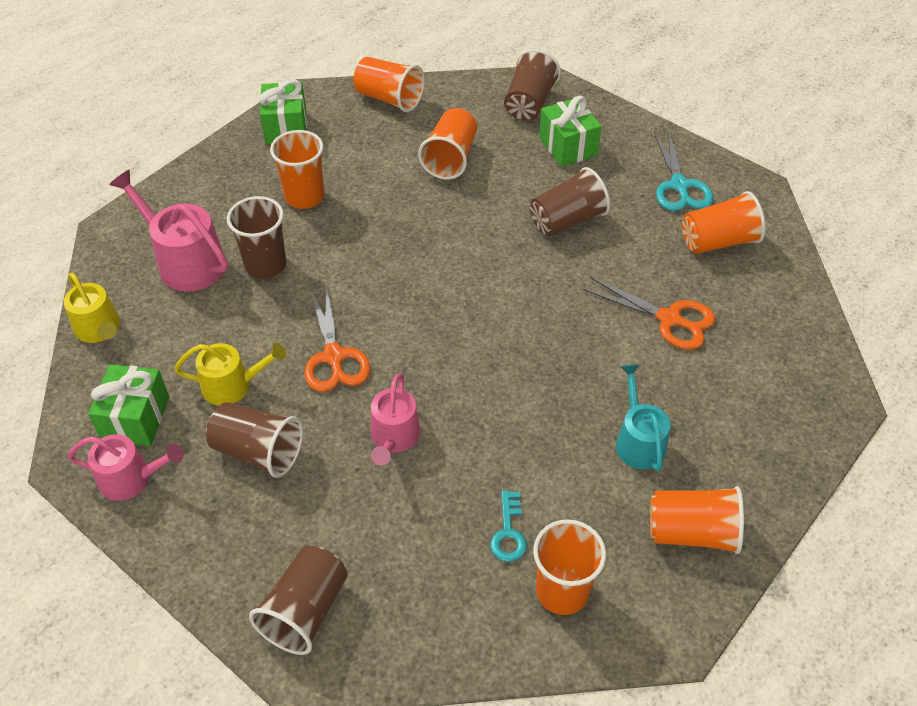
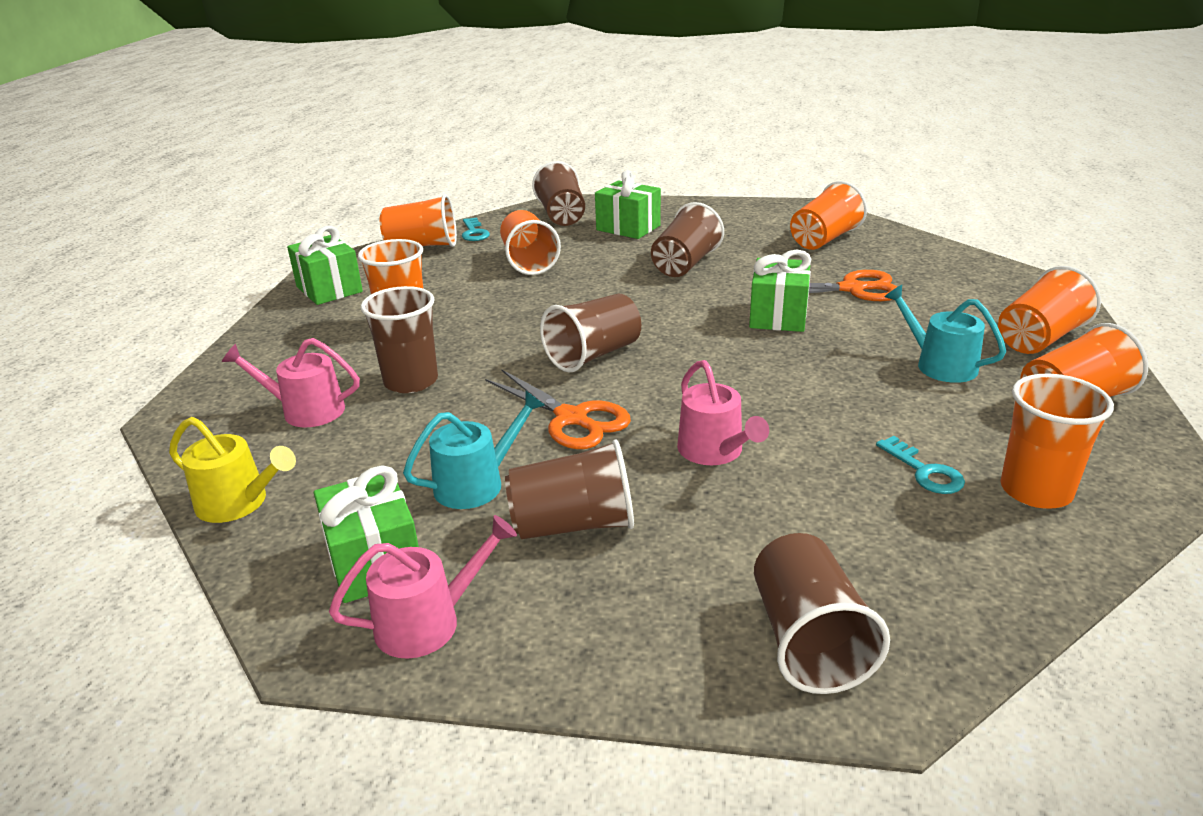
camera: 30 degrees left, 20 degrees down
(185, 262) = (306, 410): pink watering can -> pink watering can, size x0.66
(233, 385) = (476, 483): yellow watering can -> turquoise watering can
(402, 298) = (593, 355): none -> brown cup
(441, 97) = (474, 233): none -> turquoise key
(575, 322) = (778, 316): none -> green gift
(679, 186) = (750, 222): turquoise scissors -> none
(753, 456) = (1039, 339): none -> orange cup

